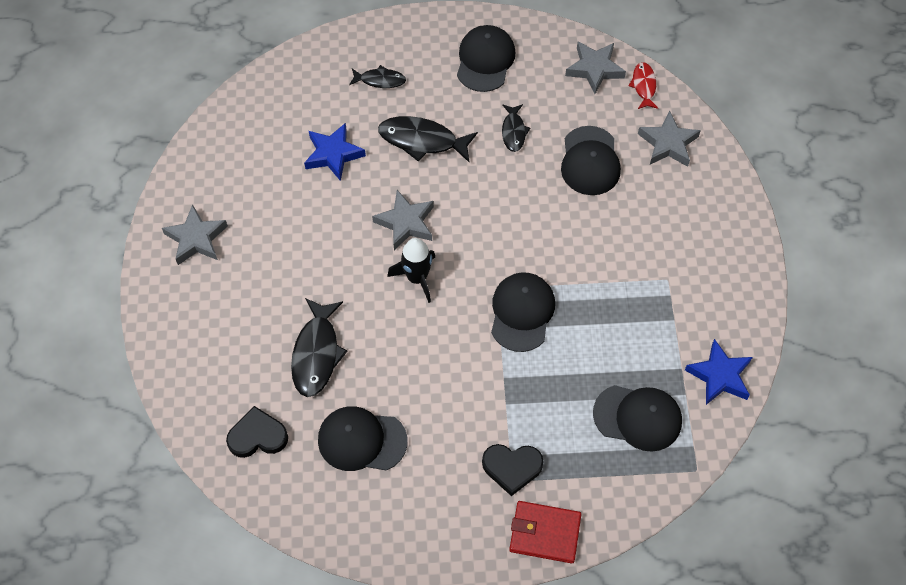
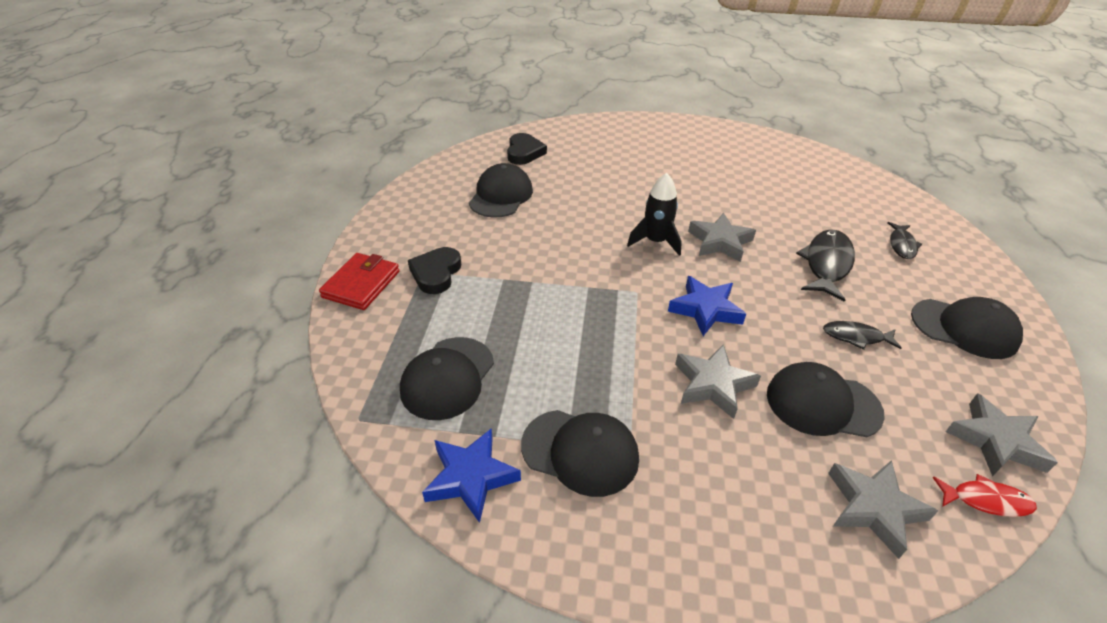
camera: 100 degrees right, 20 degrees down
(196, 239) = (703, 139): grey star -> grey star (713, 384)
(316, 353) = (587, 182): black fish -> none
(333, 154) = (798, 208): blue star -> blue star (705, 310)
(522, 312) = (604, 306): black cap -> black cap (580, 452)

